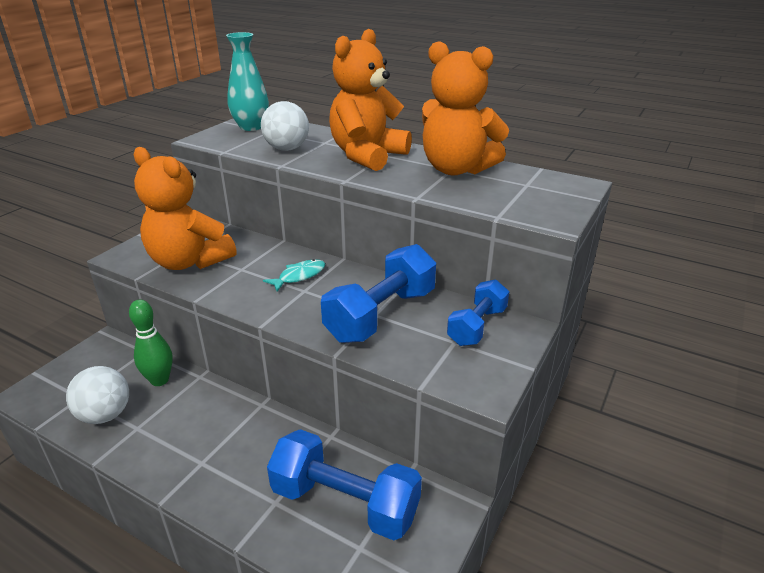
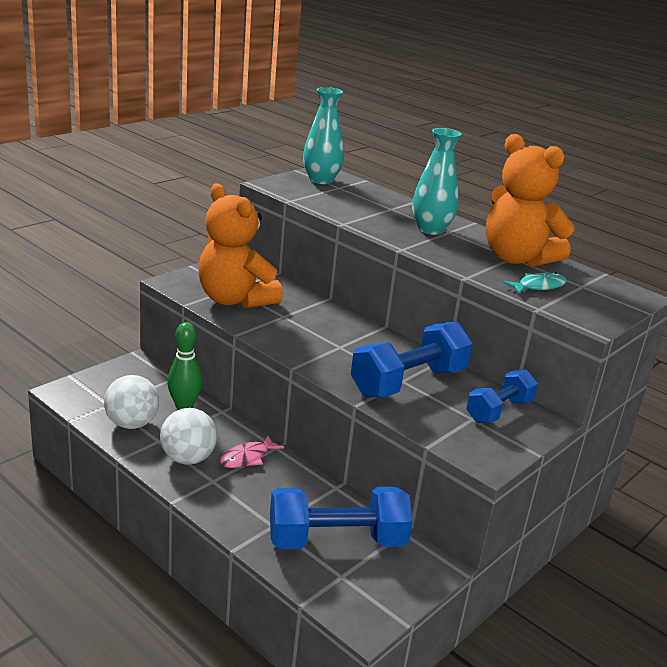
camera: 10 degrees right, 5 degrees down
(234, 424) = (247, 458): none -> pink fish
(287, 149) = (352, 208): white ball -> white ball (188, 458)
(299, 276) = (338, 333): turquoise fish -> turquoise fish (538, 286)
(345, 502) = (336, 540): blue dumbbell -> blue dumbbell turned 45 degrees counterclockwise
(367, 156) = (431, 229): orange teddy bear -> turquoise vase

